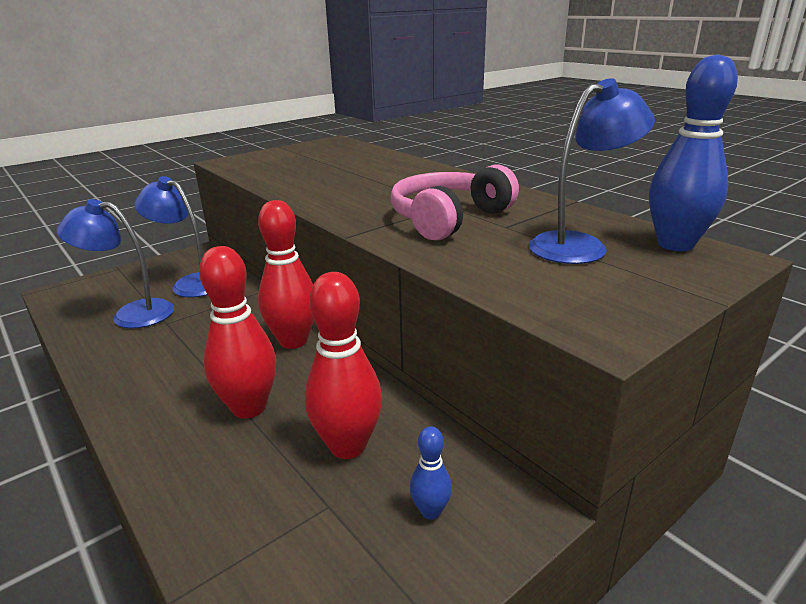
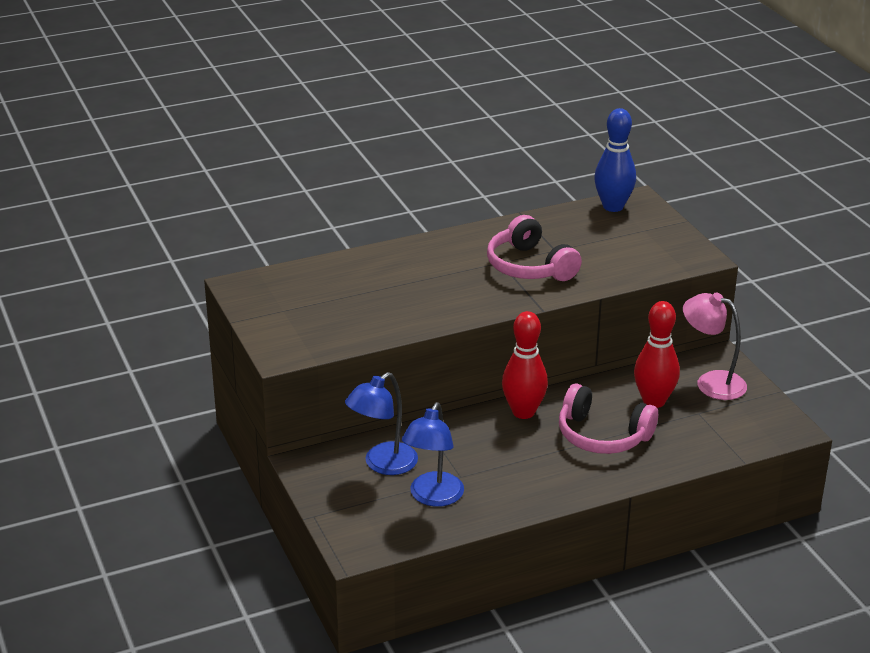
camera: 75 degrees left, 5 degrees up
(249, 408) = (602, 435): red bowling pin -> pink headphones
(430, 511) = (711, 382): blue bowling pin -> pink lamp
(579, 245) = (599, 234): blue lamp -> none

